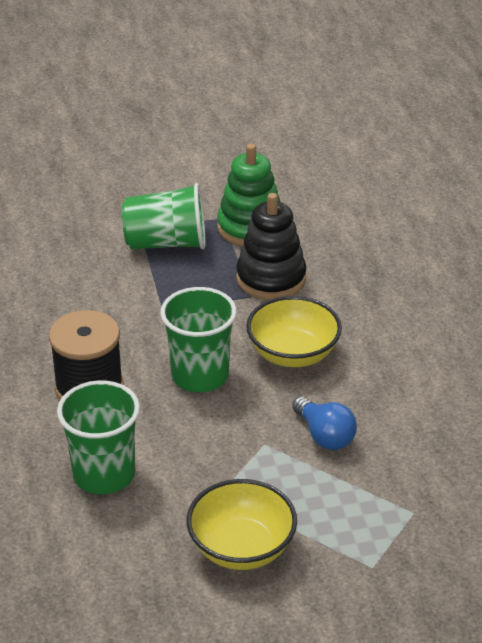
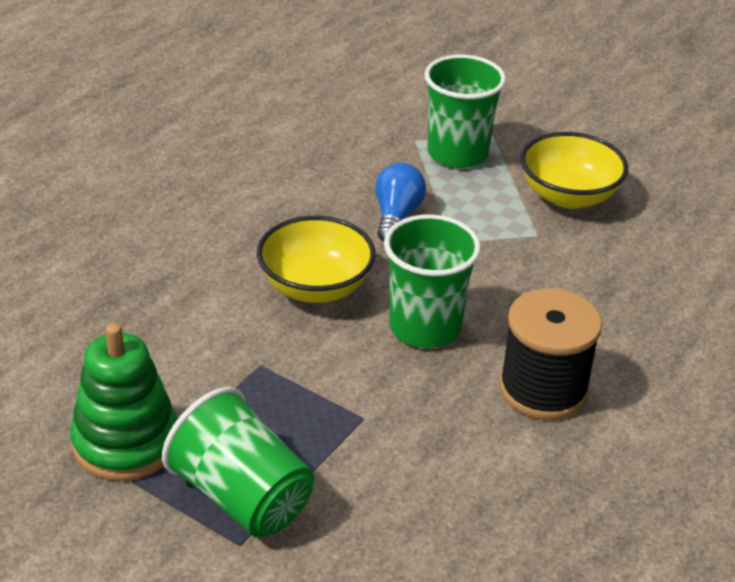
camera: 135 degrees left, 0 degrees up
(104, 474) = (617, 307): green cup -> green cup (457, 153)
(271, 278) = (211, 368): black stacking toy -> none

